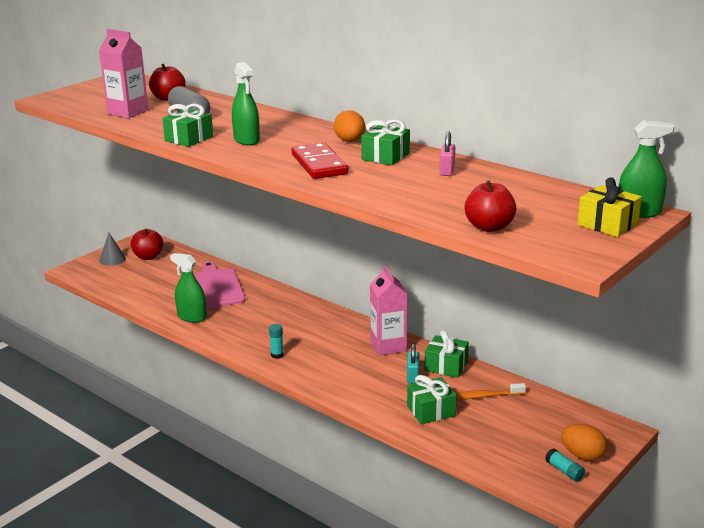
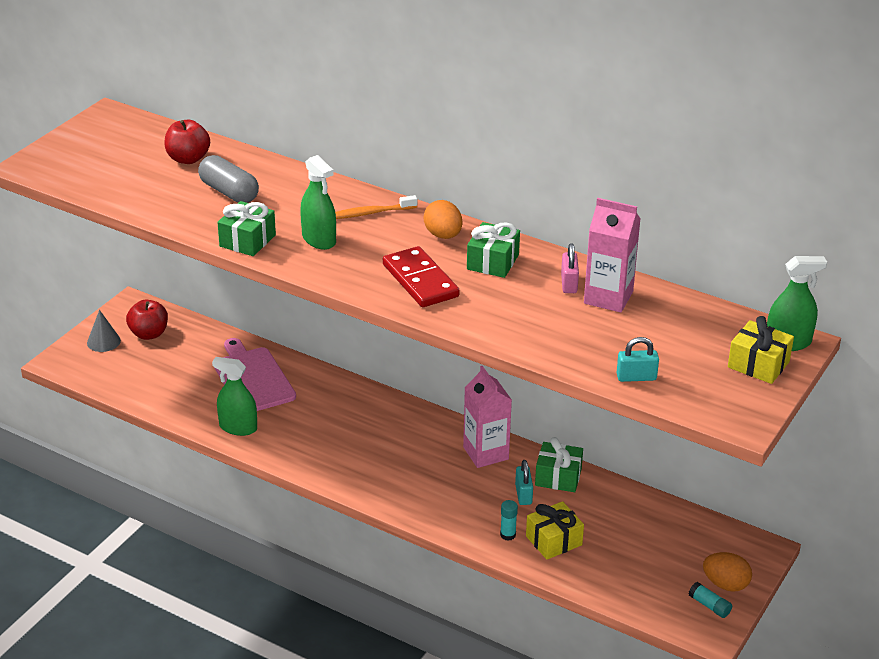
camera: 10 degrees left, 10 degrees up
(128, 112) = (148, 191): pink carton -> pink carton (608, 297)
(277, 355) = (358, 476): turquoise glue stick -> turquoise glue stick (508, 535)
(431, 411) = (553, 540): green gift -> yellow gift
(484, 396) = (608, 516): orange toothbrush -> orange toothbrush (370, 213)
(489, 227) = (636, 377): red apple -> turquoise padlock

